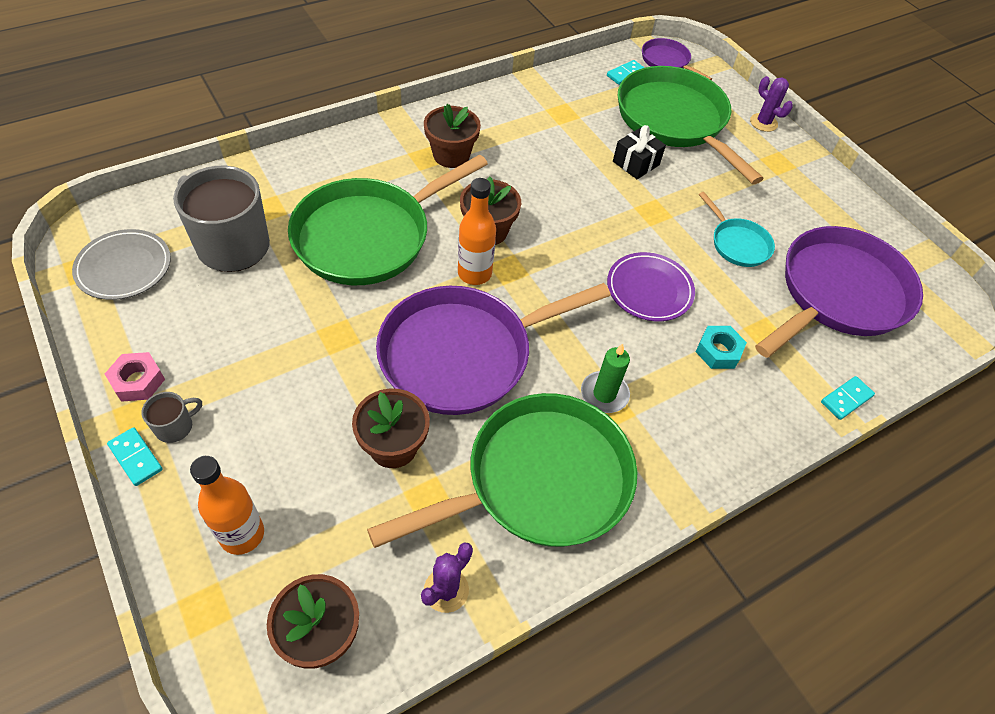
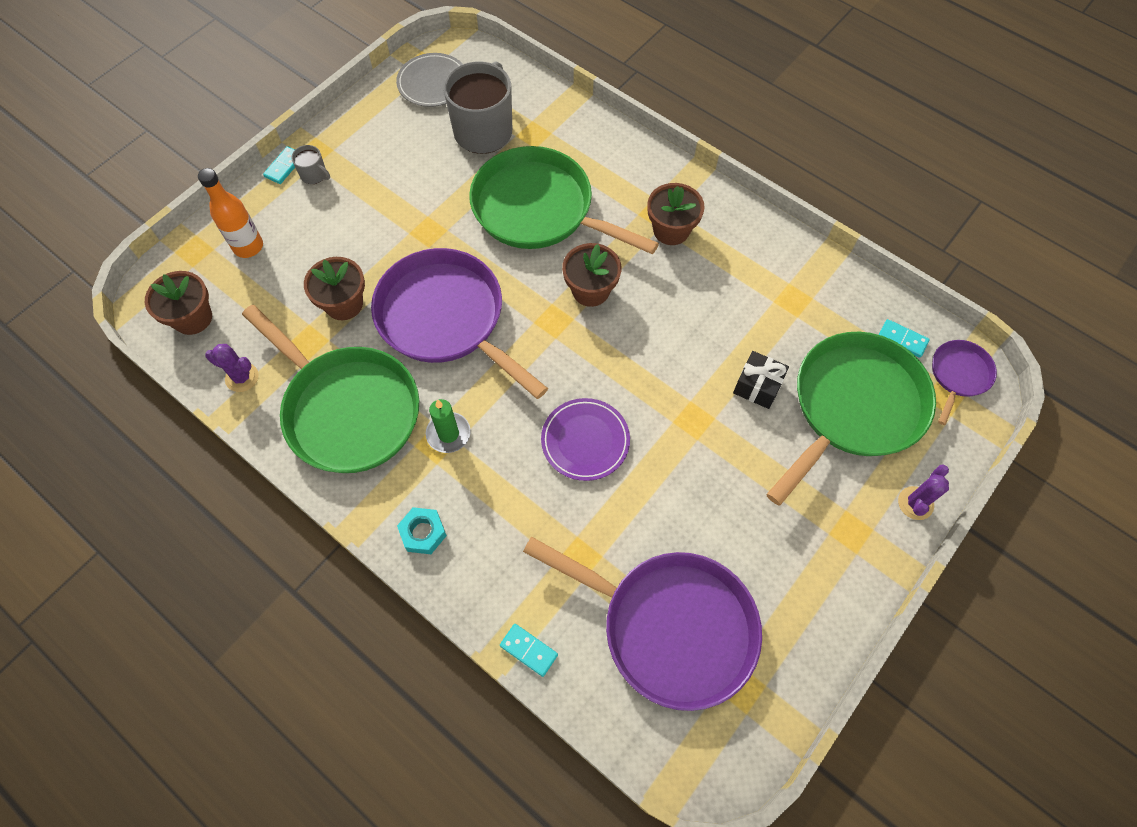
camera: 75 degrees right, 10 degrees up
(138, 381) = (342, 138): pink nut -> none
(474, 273) = (535, 297): orange bottle -> none
(718, 351) = (536, 518): turquoise nut -> turquoise nut (423, 533)
(737, 244) = (691, 510): turquoise pan -> none

